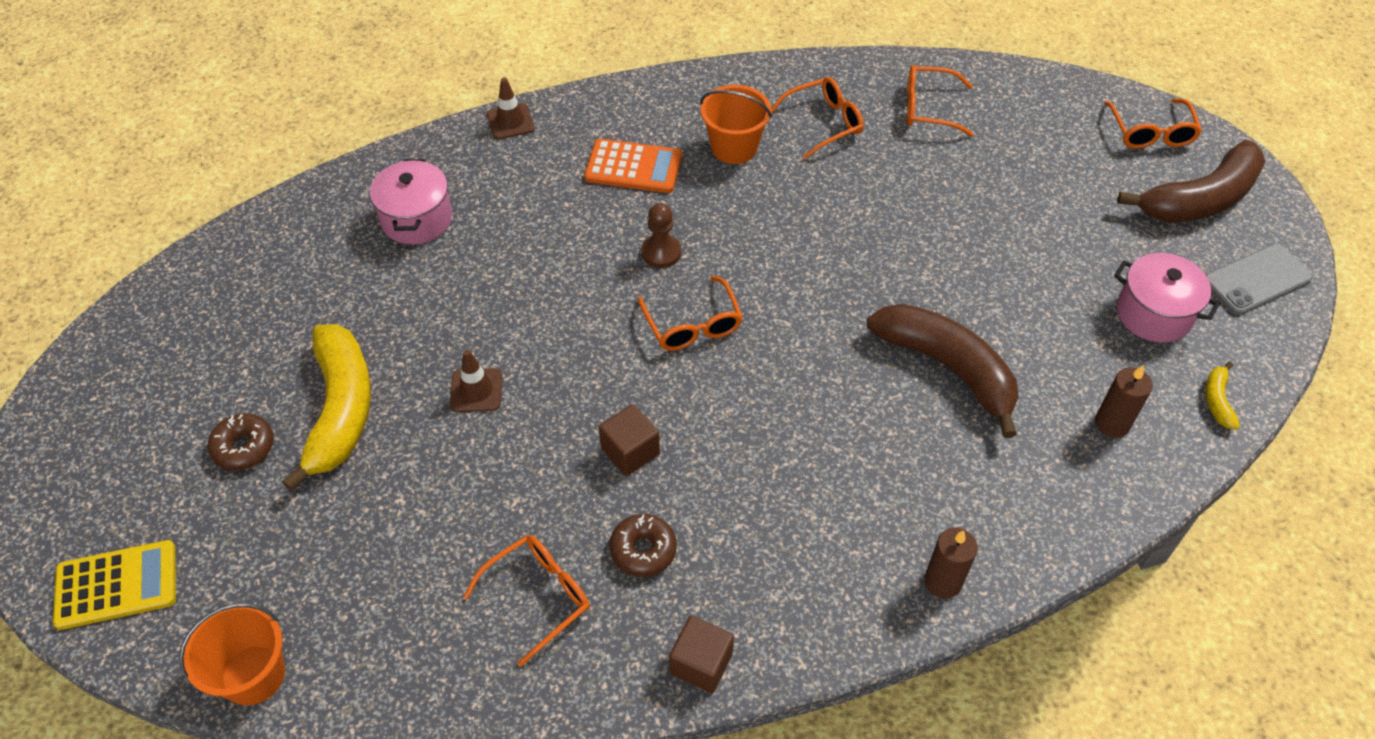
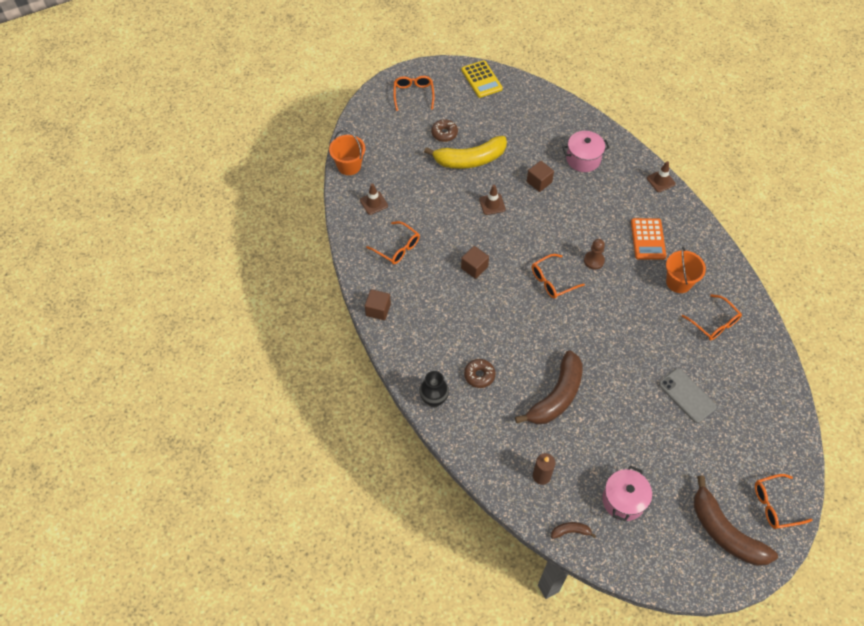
camera: 80 degrees right, 5 degrees up
(116, 585) = (377, 115): yellow calculator -> yellow calculator (481, 79)
(391, 631) = (374, 203): none -> brown traffic cone
(447, 299) = (539, 182): none -> brown cube
(643, 550) = (426, 281): brown donut -> brown donut (479, 375)
(928, 108) = (747, 376): orange glasses -> orange glasses (413, 95)
(943, 581) = (434, 400): brown candle -> black vase
(1217, 400) = (570, 531): yellow banana -> brown banana
(1256, 280) = (667, 561): grey phone -> grey phone (687, 395)

